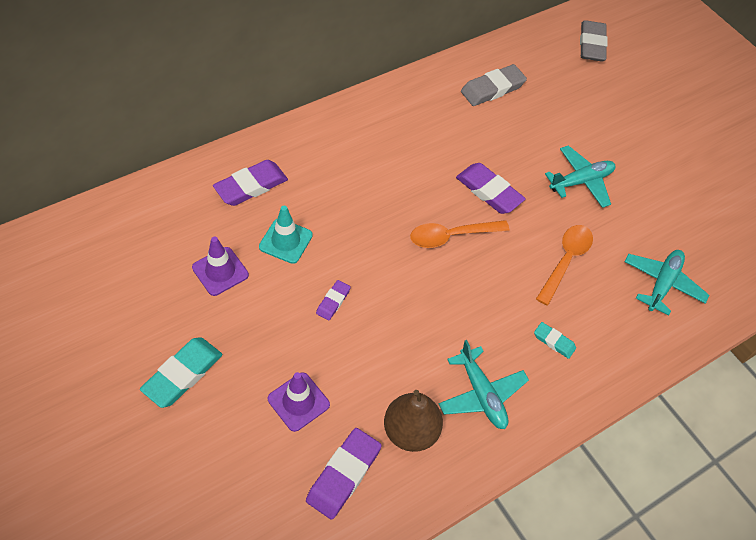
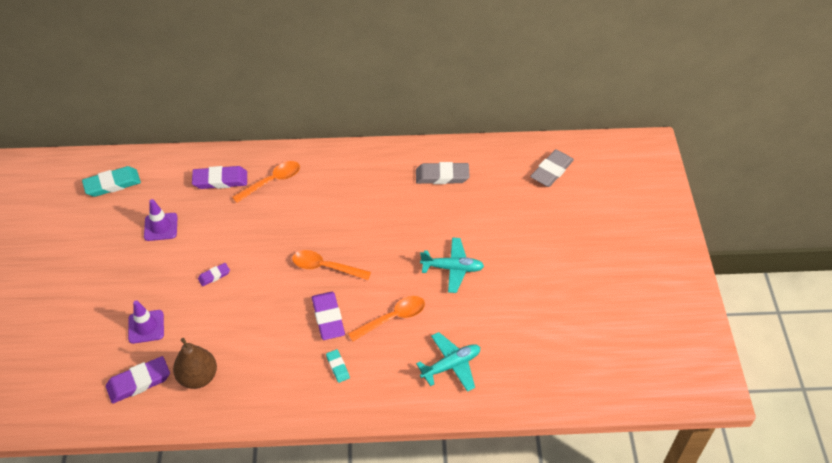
camera: 35 degrees right, 5 degrees down
(183, 374) = (93, 279): turquoise eraser -> turquoise eraser (112, 184)
(285, 241) = (214, 225): turquoise traffic cone -> none
(314, 164) = (271, 181): none -> orange spoon
(481, 394) = (261, 376): turquoise plane -> none
(489, 191) = (377, 248): purple eraser -> purple eraser (328, 318)

